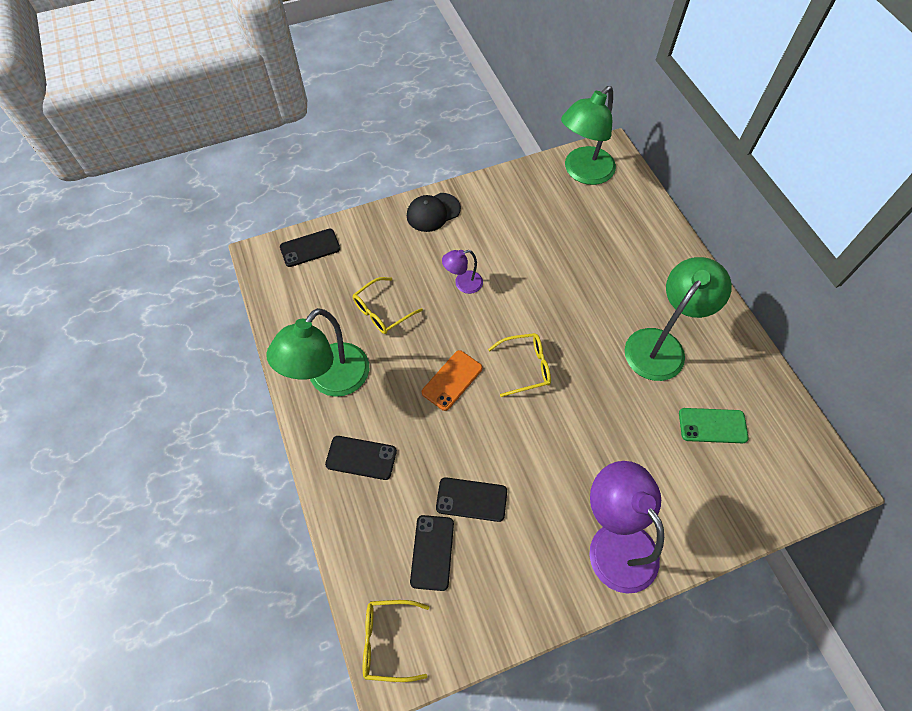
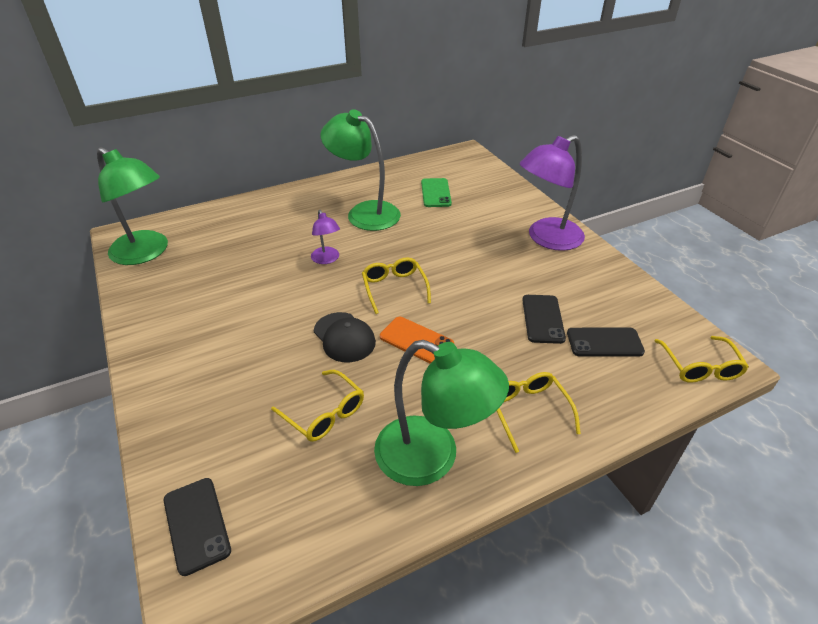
camera: 95 degrees left, 20 degrees down
(361, 458) = (528, 411): black phone -> yellow glasses
(433, 212) = (166, 375): black cap -> black cap (344, 337)
(463, 284) = (287, 339): purple lamp -> purple lamp (327, 259)

